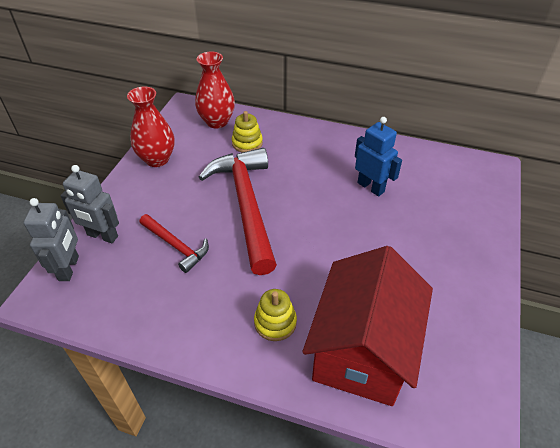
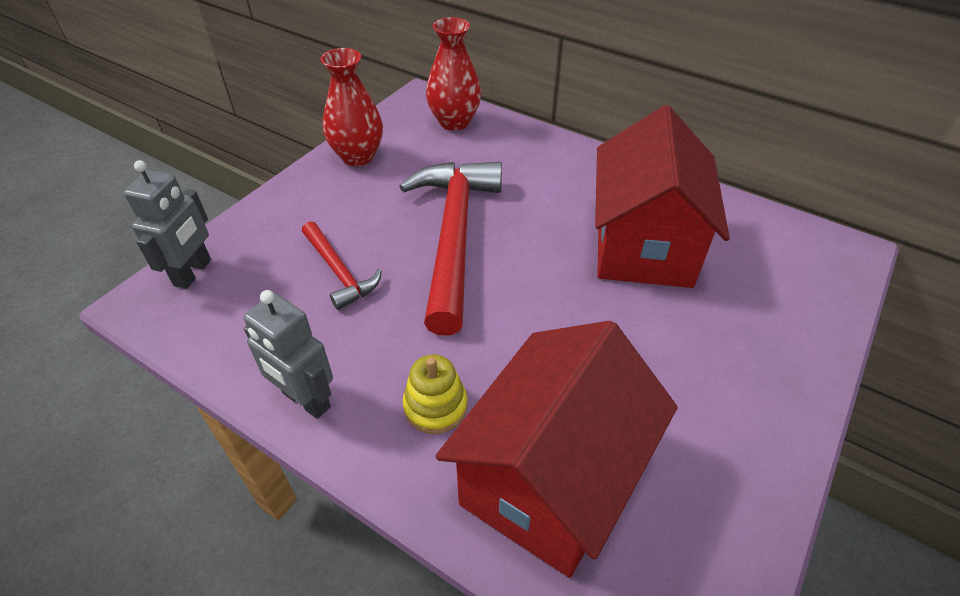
camera: 15 degrees right, 0 degrees up
(102, 236) = (250, 240): grey robot -> grey robot (306, 400)
(247, 143) = (485, 155): yellow stacking toy -> none
(371, 187) = (643, 245): blue robot -> red house

